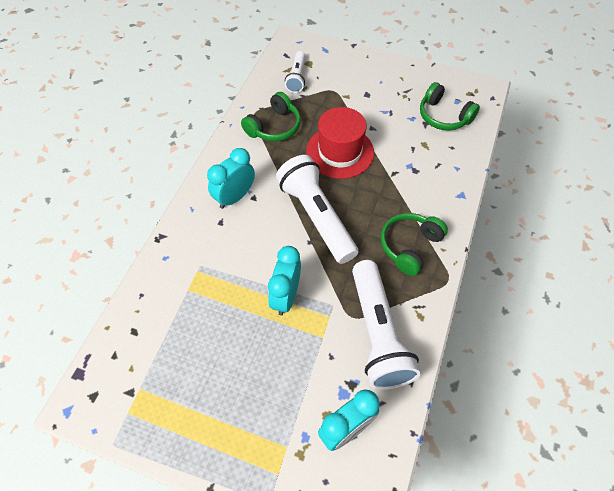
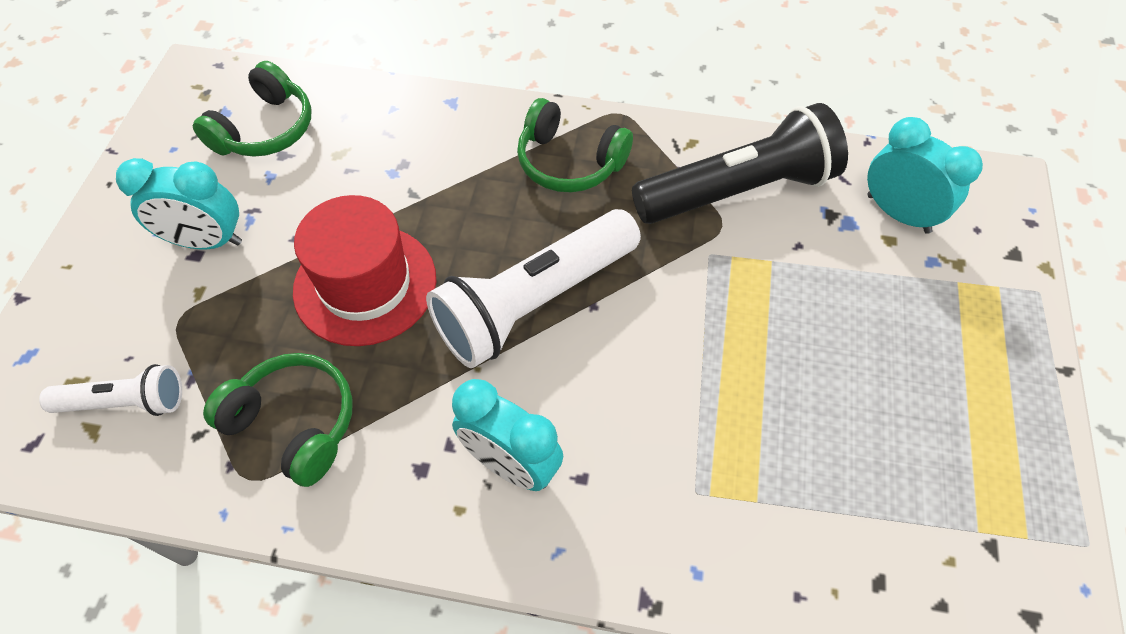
camera: 100 degrees left, 0 degrees up
(286, 296) = (716, 325): turquoise clock -> turquoise clock (206, 241)
(377, 333) = (738, 191): white flashlight -> black flashlight

